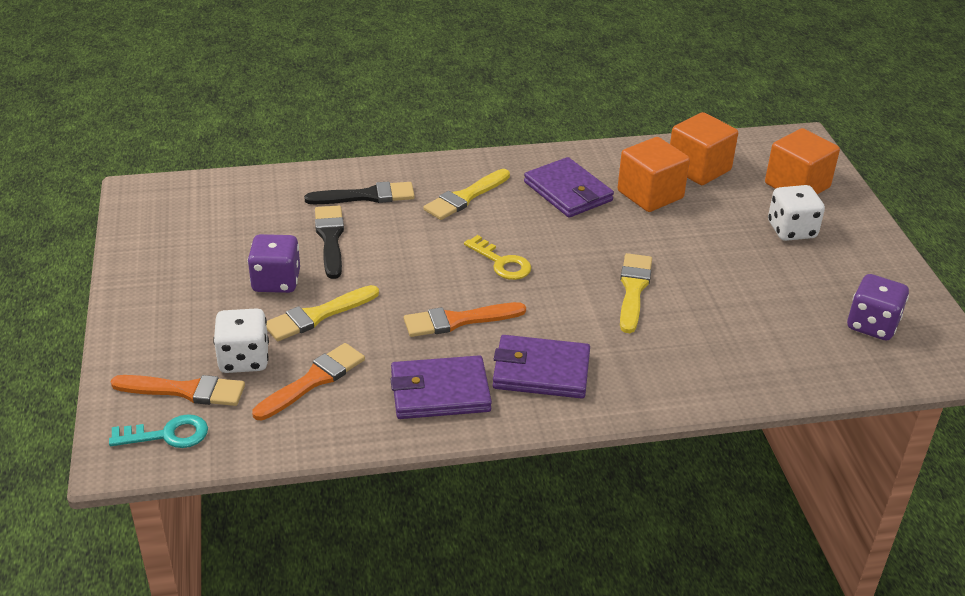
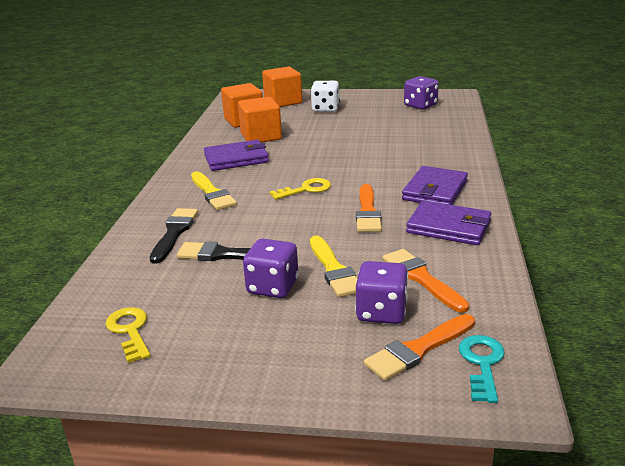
camera: 70 degrees left, 10 degrees down
(185, 391) = (418, 349): orange brush -> orange brush turned 150 degrees counterclockwise
(193, 219) = (130, 331): none -> yellow key
(244, 359) = (381, 312): white dice -> purple dice
(440, 392) = (449, 227): purple wallet -> purple wallet turned 75 degrees counterclockwise
(633, 289) = (360, 154): yellow brush -> none

